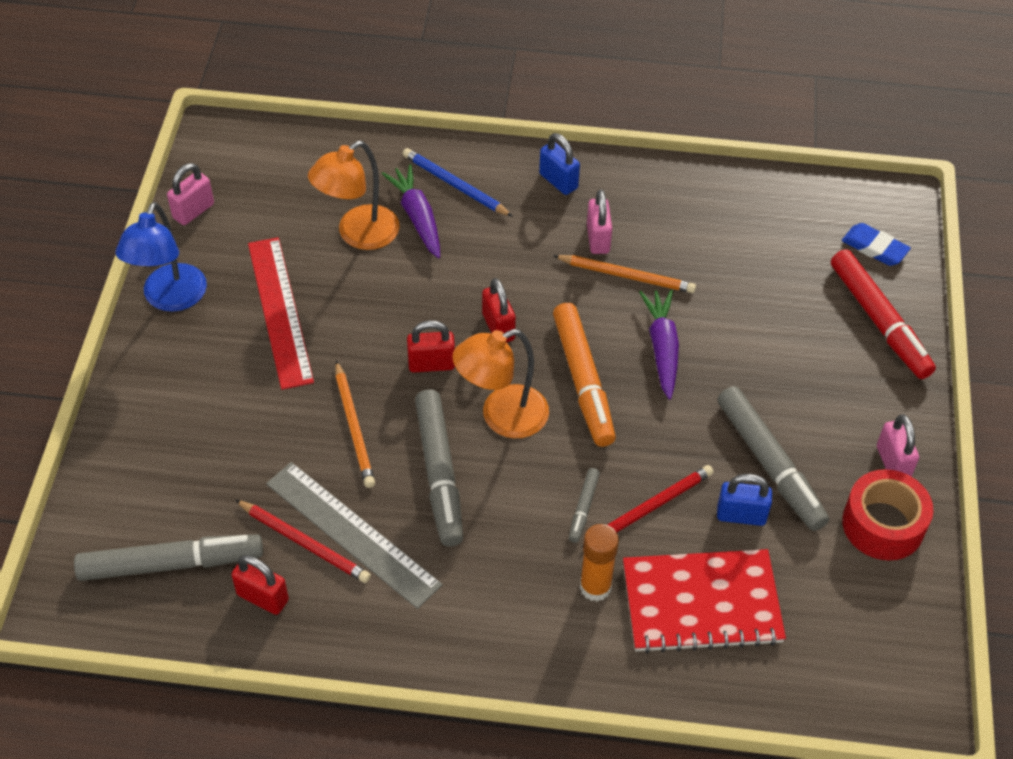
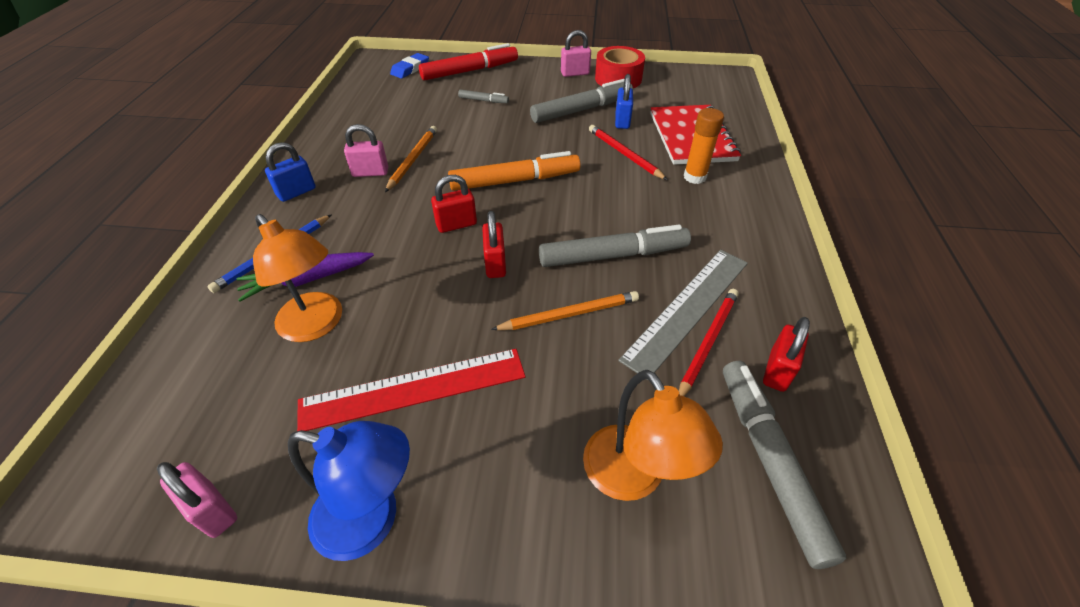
camera: 90 degrees left, 5 degrees down
(502, 417) = (552, 221): orange lamp -> orange lamp (633, 478)
(583, 508) = (631, 181): grey marker -> grey marker (483, 100)
(662, 348) = (485, 146): purple carrot -> none

